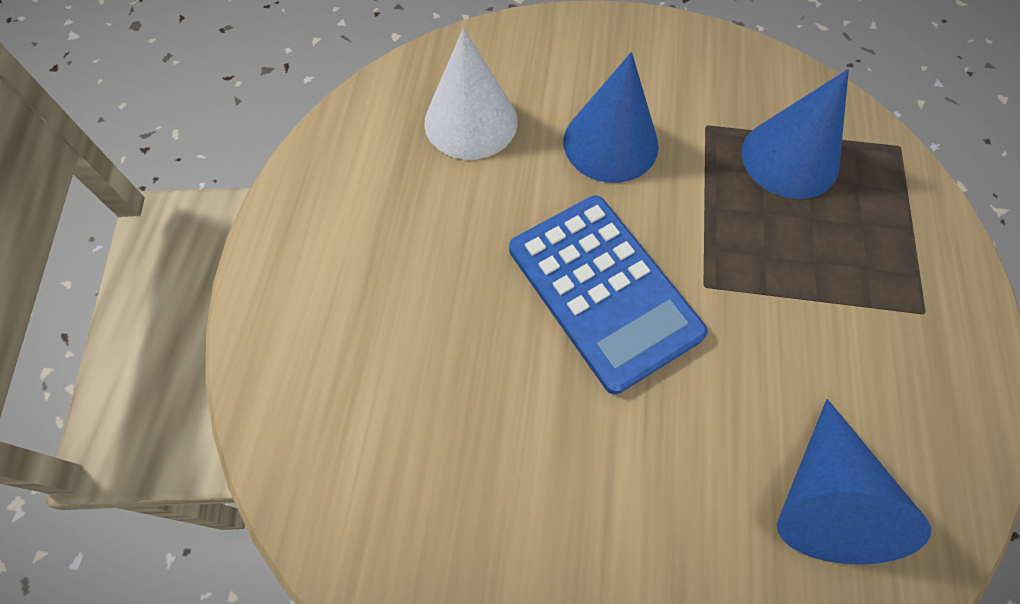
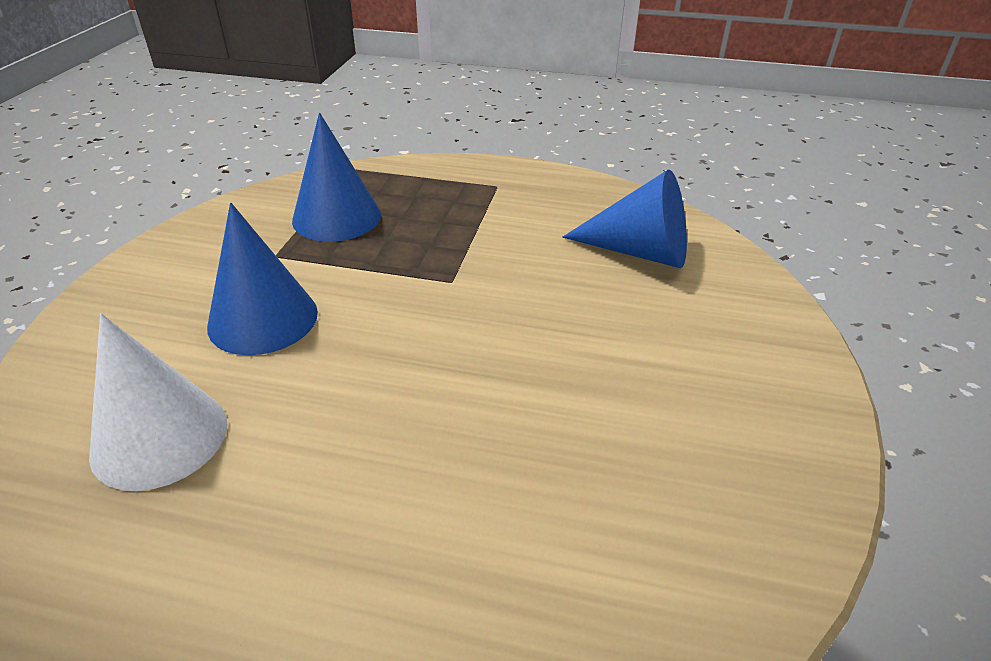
camera: 85 degrees left, 25 degrees down
(603, 291) = (442, 344): blue calculator -> none

